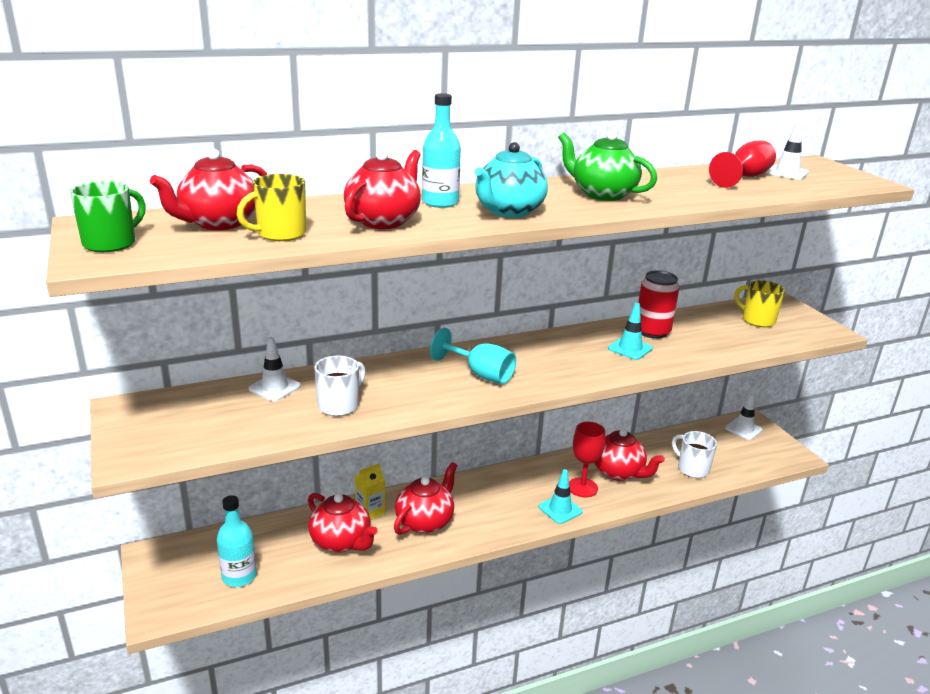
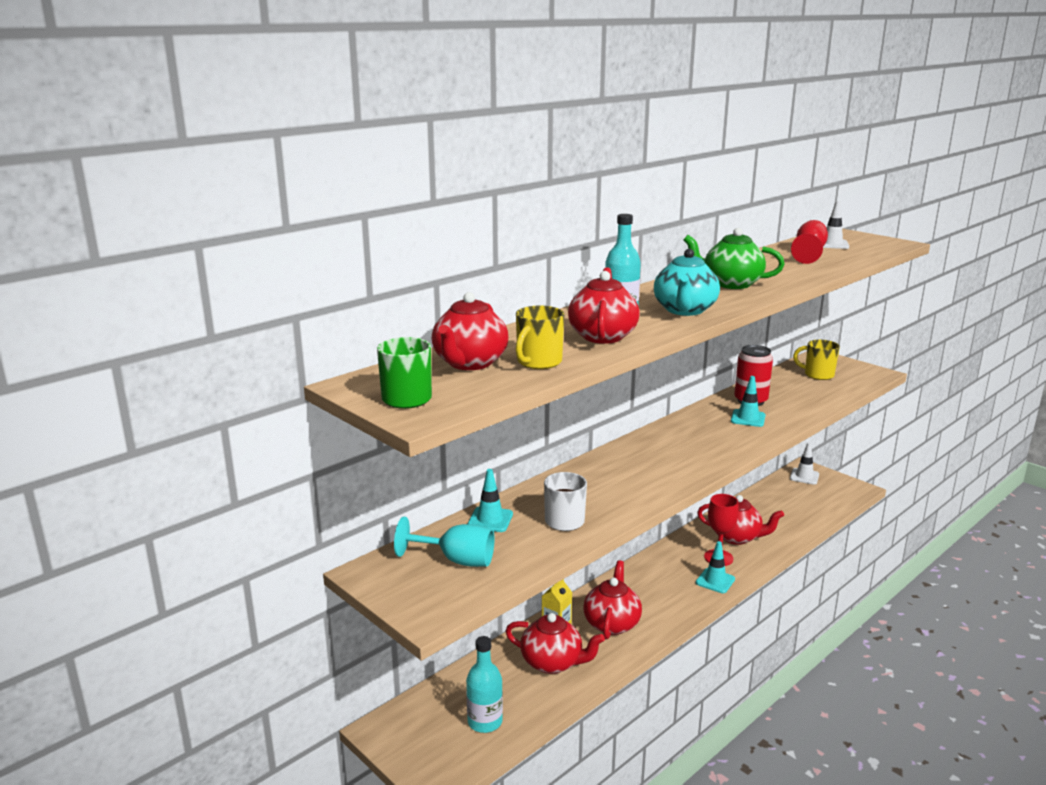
camera: 20 degrees left, 5 degrees down
(274, 388) = (490, 520): white traffic cone -> turquoise traffic cone
(480, 374) = (653, 466): turquoise goblet -> turquoise goblet (456, 560)
(692, 469) = (790, 519): white mug -> none

